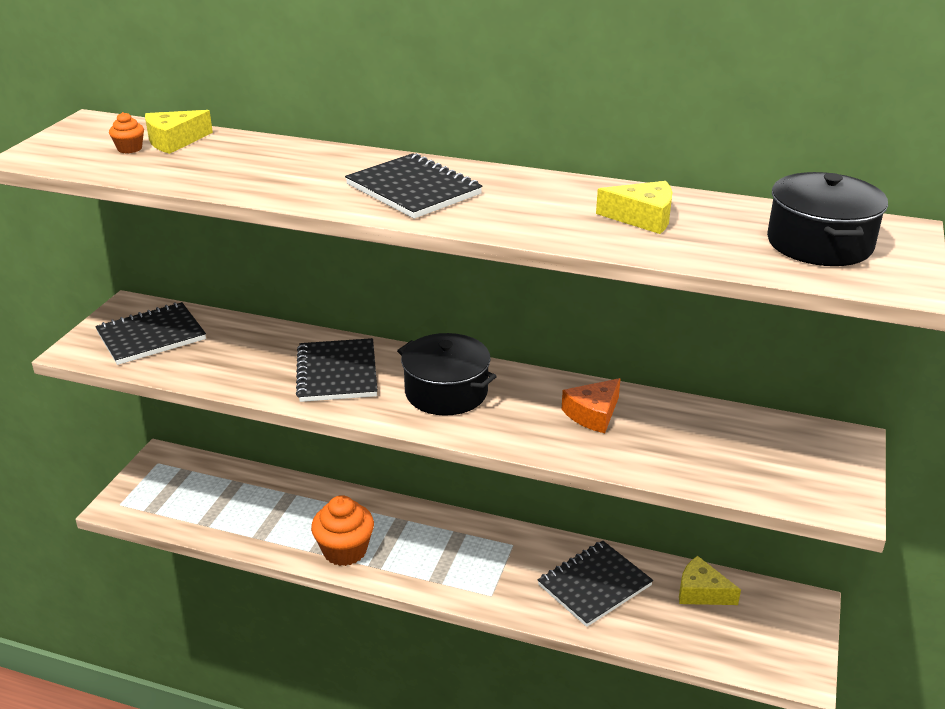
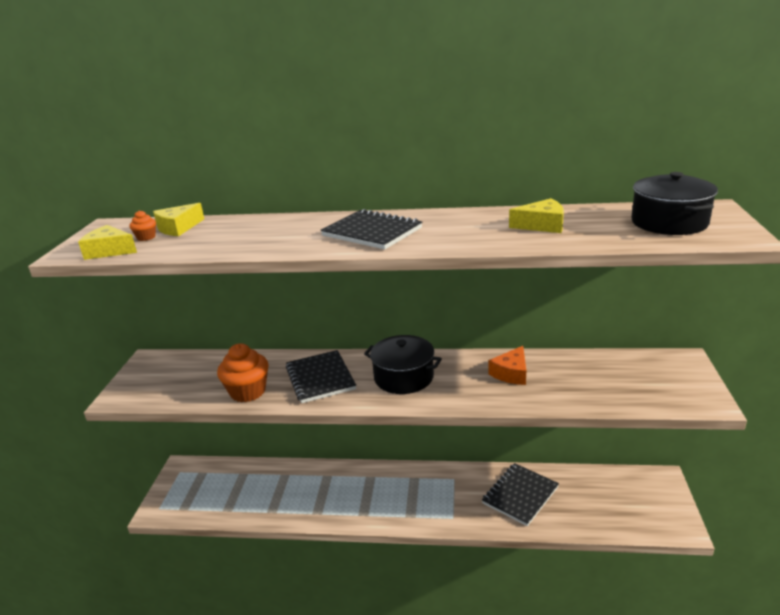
camera: 10 degrees left, 5 degrees down
(151, 336) = (172, 377): black notebook -> none
(345, 550) = (338, 508): orange cupcake -> orange cupcake (248, 391)
(701, 592) = (592, 485): yellow cheese -> yellow cheese (109, 251)

